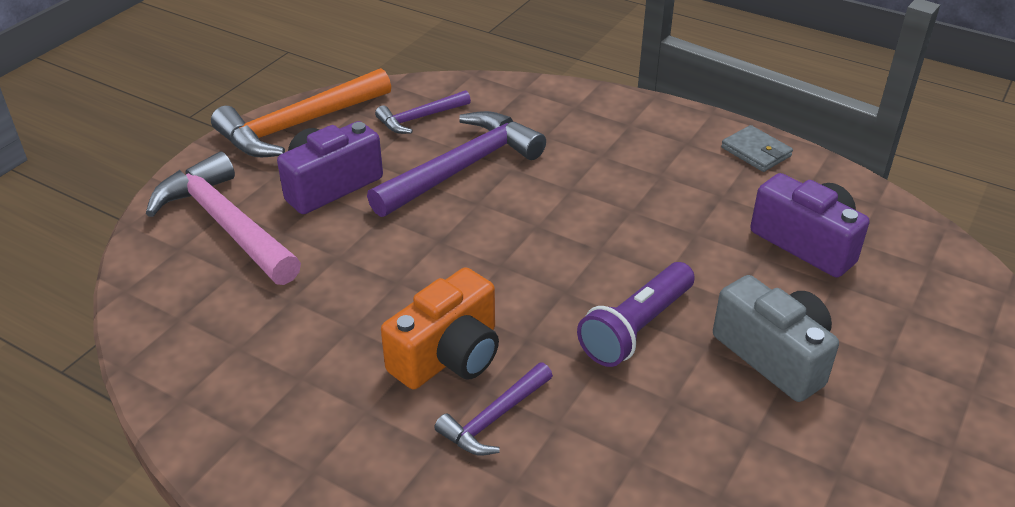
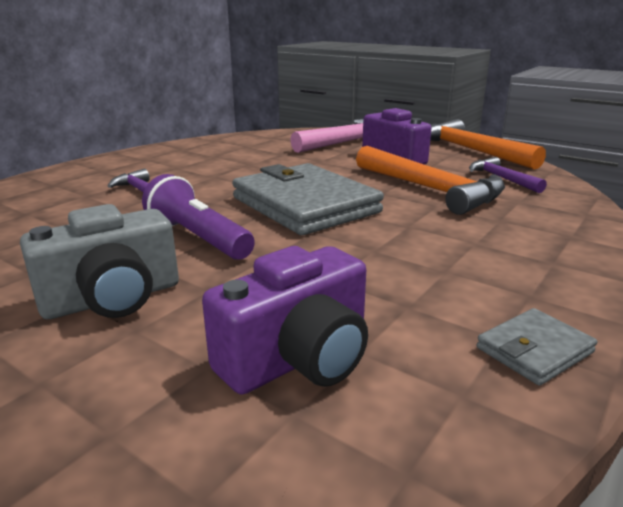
camera: 95 degrees right, 15 degrees down
(448, 355) = (209, 183): orange camera -> none
(462, 168) = (430, 189): purple hammer -> orange hammer
(525, 258) = (305, 205): none -> grey wallet

